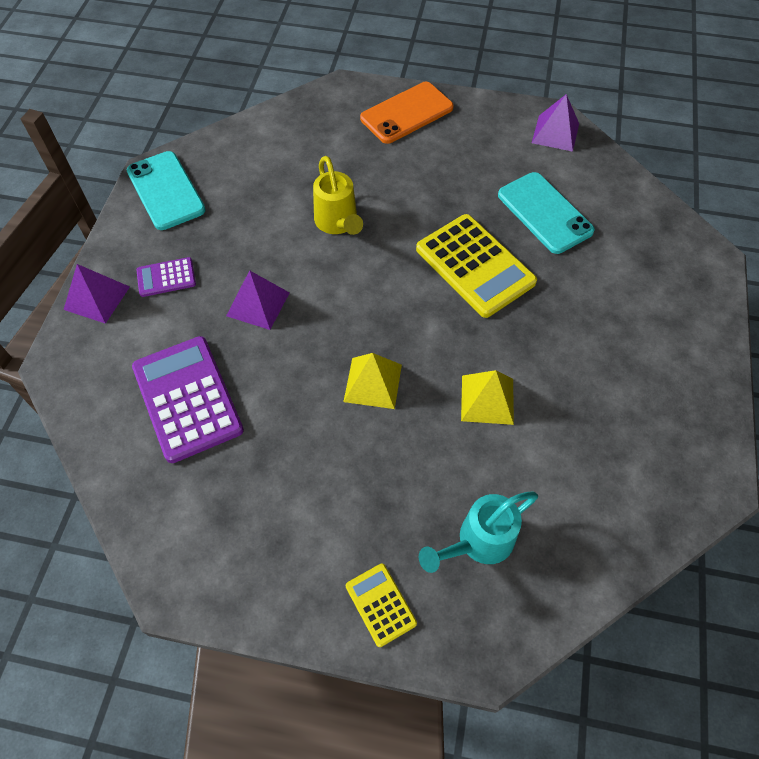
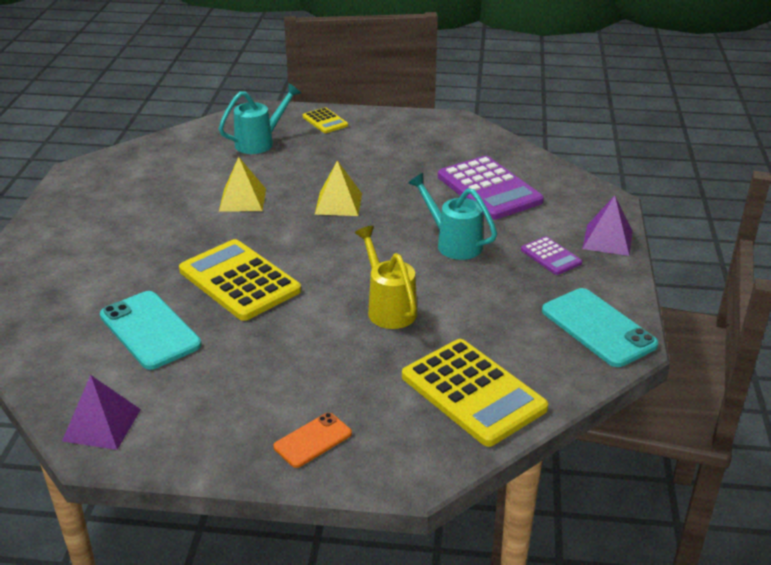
camera: 175 degrees right, 25 degrees down
(166, 277) = (551, 256): purple calculator -> purple calculator turned 75 degrees clockwise
(258, 304) = (453, 243): purple pyramid -> turquoise watering can
(288, 140) = (473, 392): none -> yellow calculator
(407, 113) = (313, 440): orange phone -> orange phone, size x0.57

